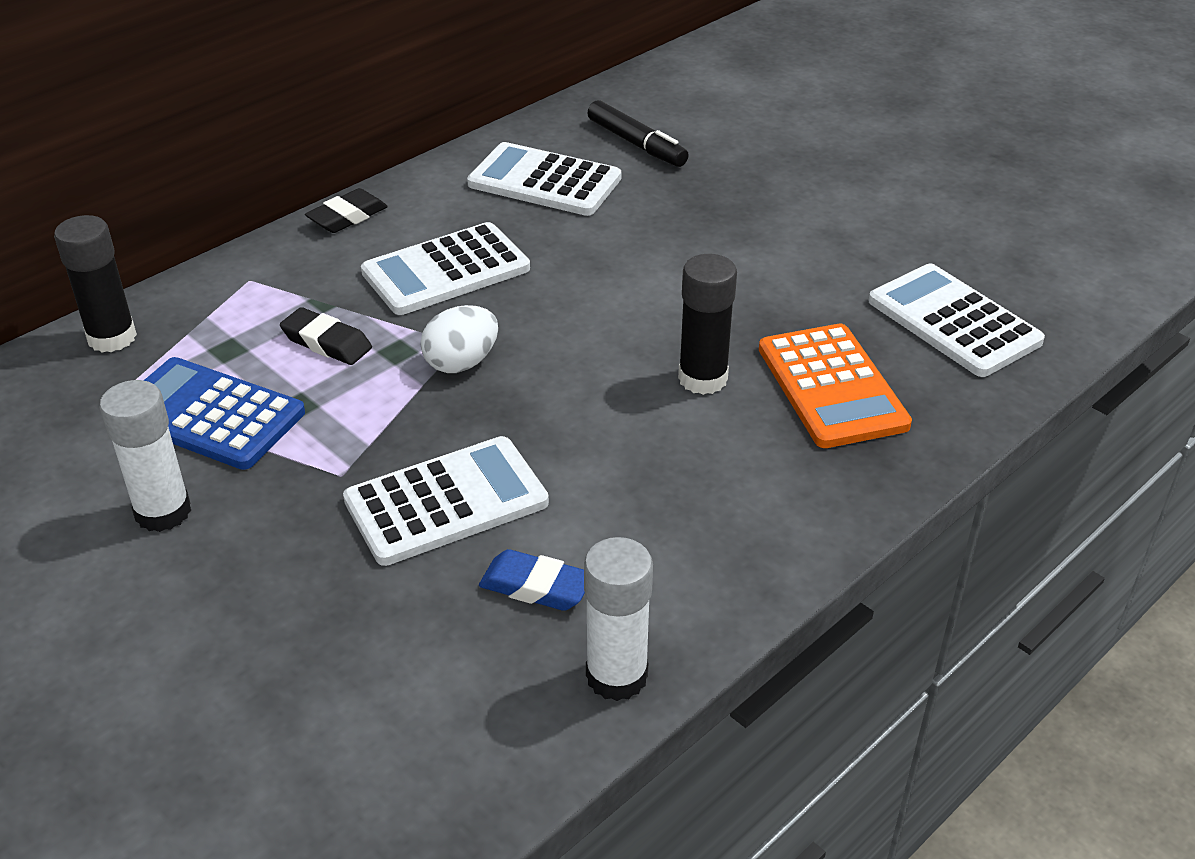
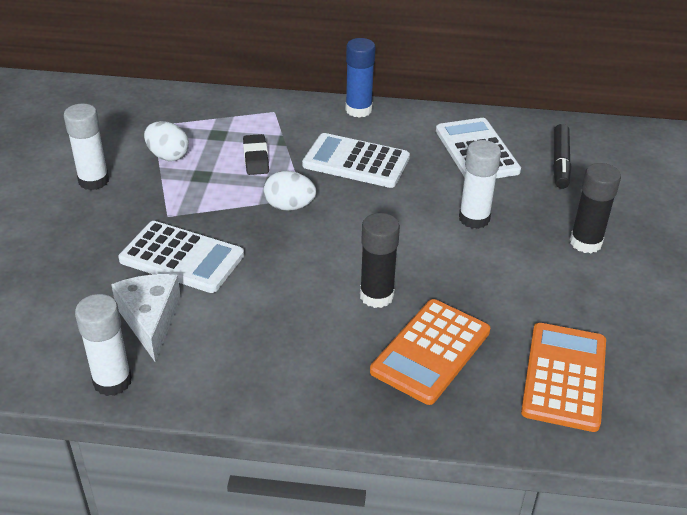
camera: 50 degrees right, 0 degrees up
(112, 338) = (190, 101): black glue stick -> black glue stick (585, 242)
(209, 415) = (168, 156): blue calculator -> white egg
(347, 217) = (358, 110): black eraser -> blue glue stick
(536, 587) = (150, 320): blue eraser -> white cheese
(656, 245) = (474, 218): none -> white glue stick
(953, 321) = (564, 376): white calculator -> orange calculator

